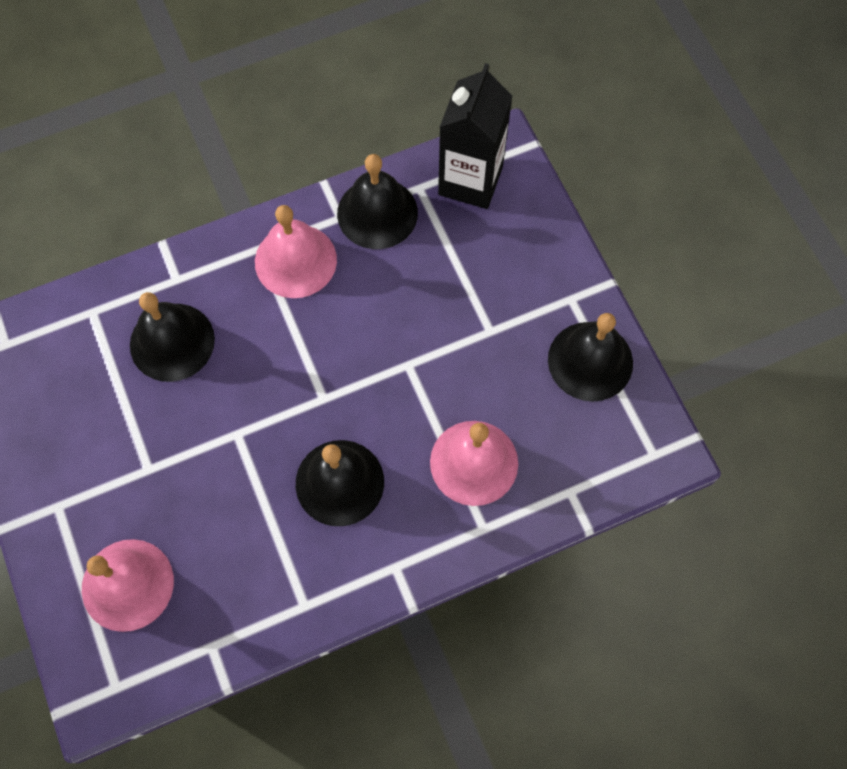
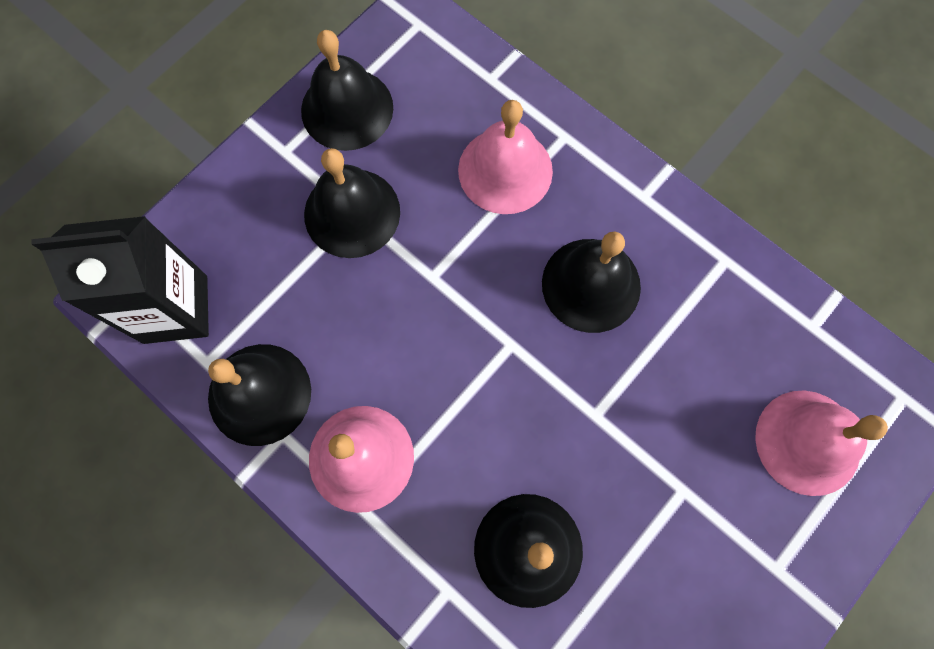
camera: 115 degrees left, 5 degrees up
(491, 328) = (352, 212): none -> black bell

